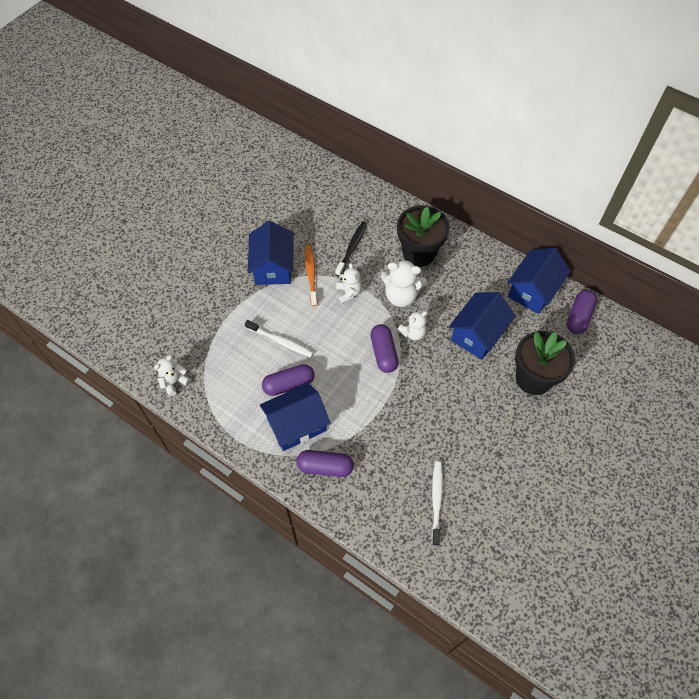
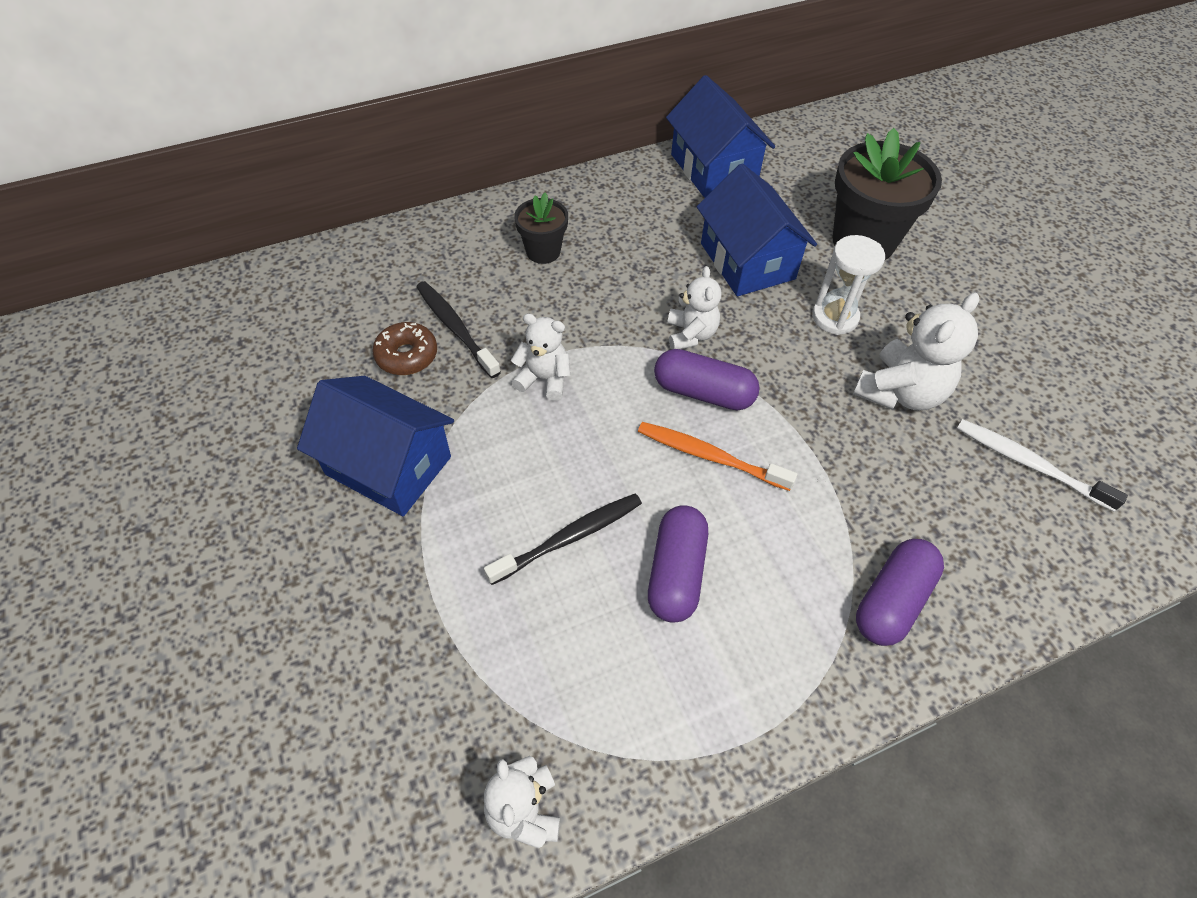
camera: 60 degrees left, 5 degrees down
(281, 341) = (569, 538): white toothbrush -> black toothbrush
(296, 424) = (774, 604): blue house -> none
(311, 274) = (459, 414): orange toothbrush -> orange toothbrush (710, 456)
(326, 241) = (407, 355): none -> brown donut
(401, 296) = (607, 313): white teddy bear -> white teddy bear (900, 392)
(419, 253) = (543, 251): black flower pot -> black flower pot, size x0.54
(469, 386) = (835, 317): none -> white hourglass
(579, 317) = (790, 149): purple capsule -> none

